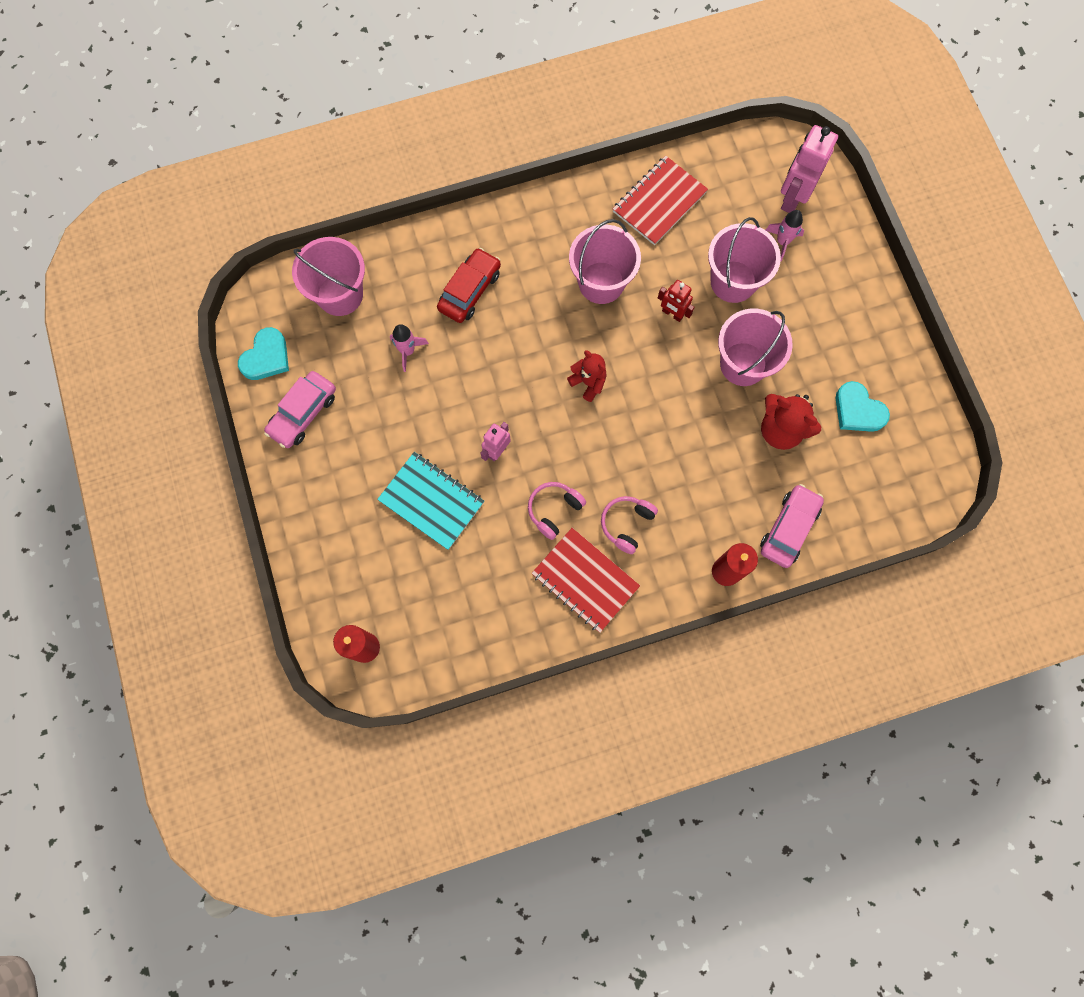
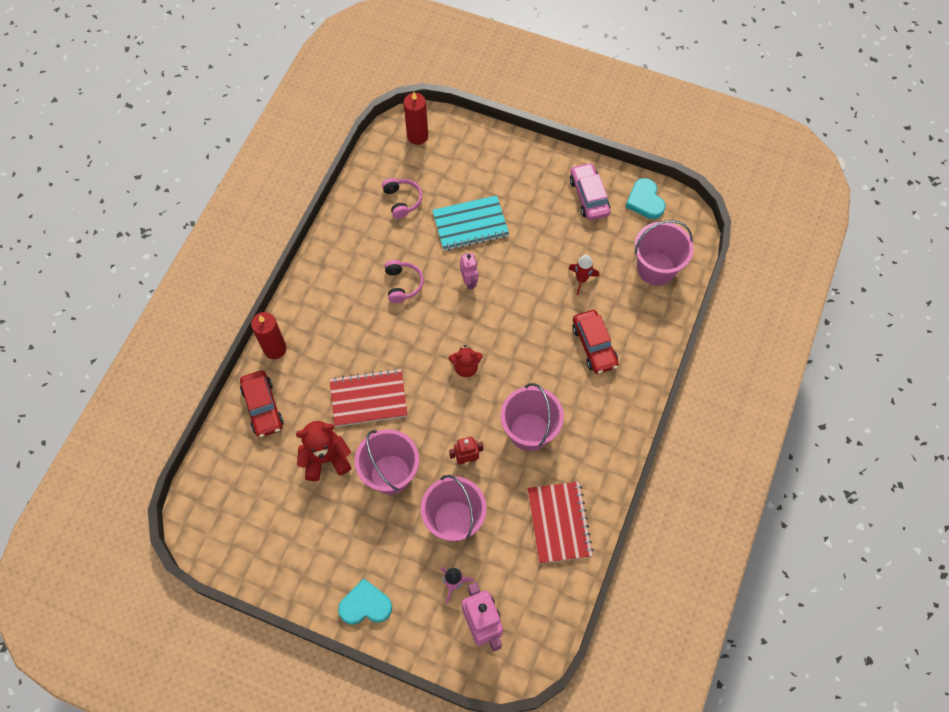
camera: 130 degrees right, 10 degrees down
(408, 351) = (581, 279): pink rocket -> red rocket
(585, 580) = (346, 269): red notebook -> red notebook (368, 398)
(626, 524) = (356, 317): pink headphones -> pink headphones (402, 200)
(789, 528) = (263, 407): pink car -> red car
(858, 410) = (291, 521): turquoise heart -> turquoise heart (365, 605)

